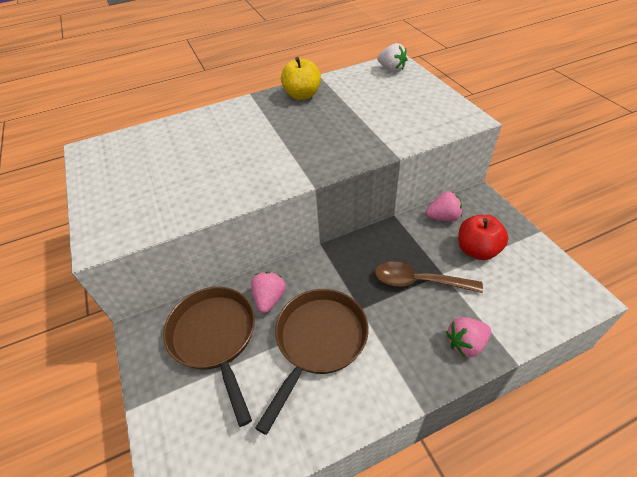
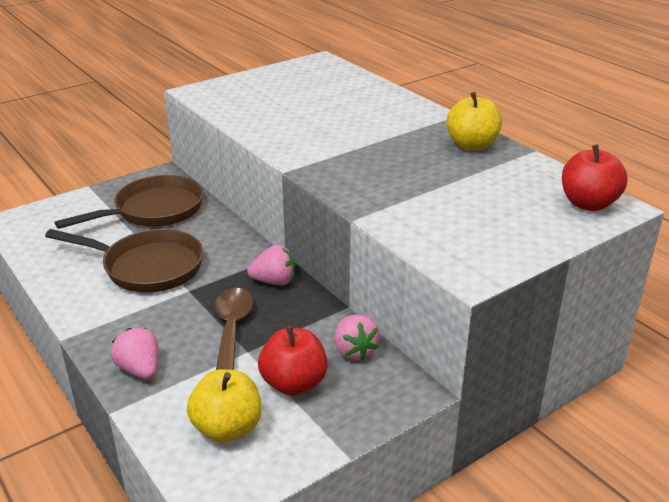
camera: 75 degrees right, 15 degrees down
(269, 299) = (200, 232): pink strawberry -> pink strawberry (274, 281)
(391, 69) = (588, 204): white strawberry -> red apple
(525, 288) = (227, 428): none -> yellow apple

